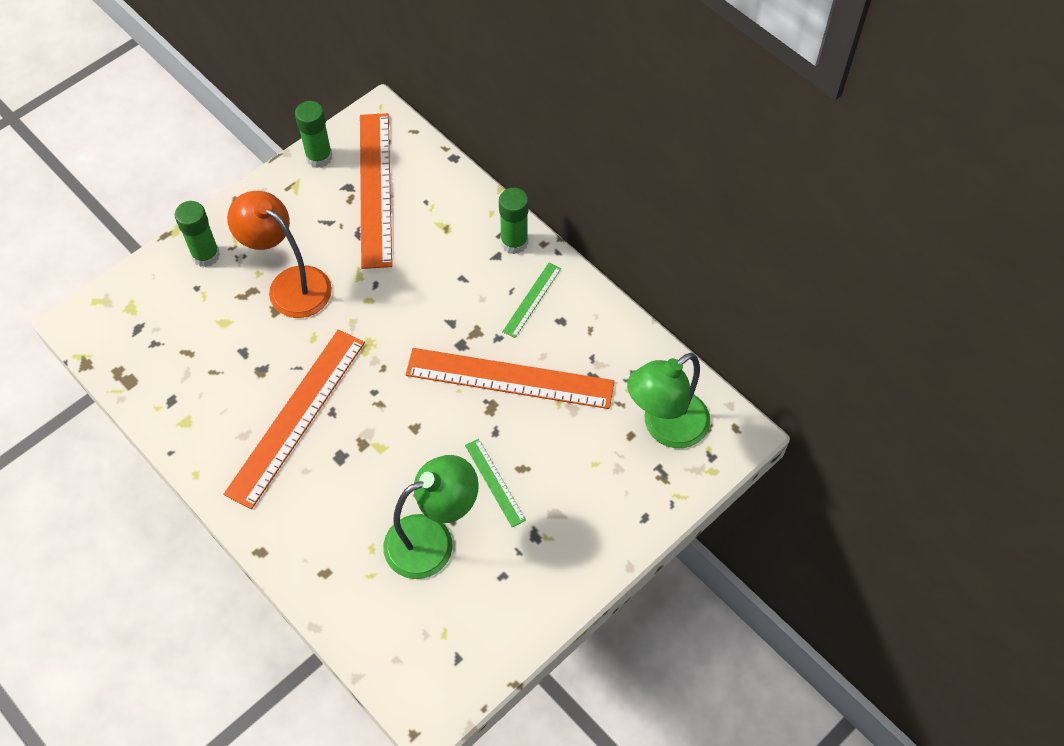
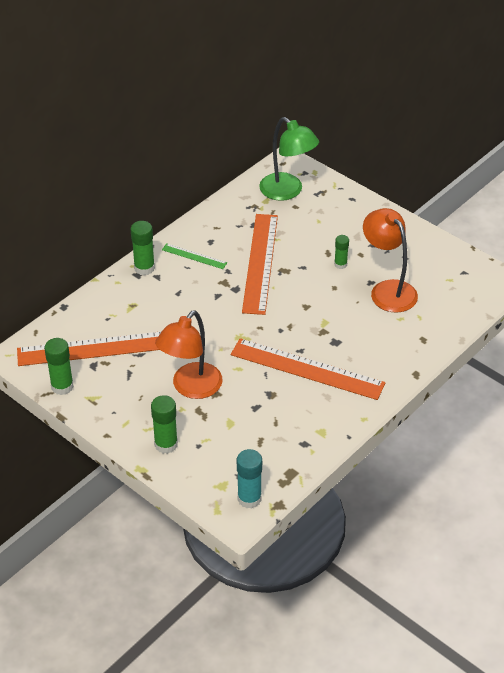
camera: 95 degrees left, 15 degrees down
(103, 334) = (249, 498): none -> turquoise glue stick
(432, 540) = (388, 290): green lamp -> orange lamp
(495, 482) = (340, 264): green ruler -> green glue stick

